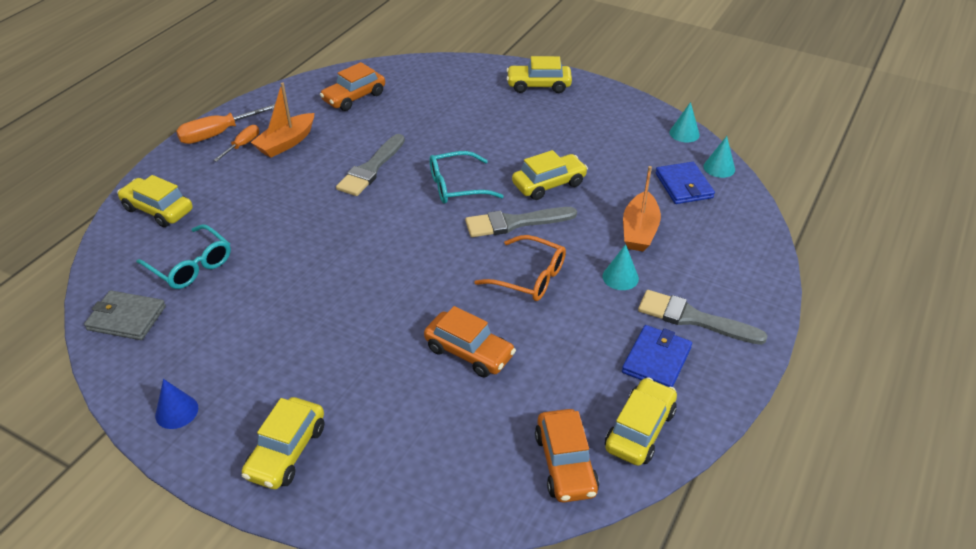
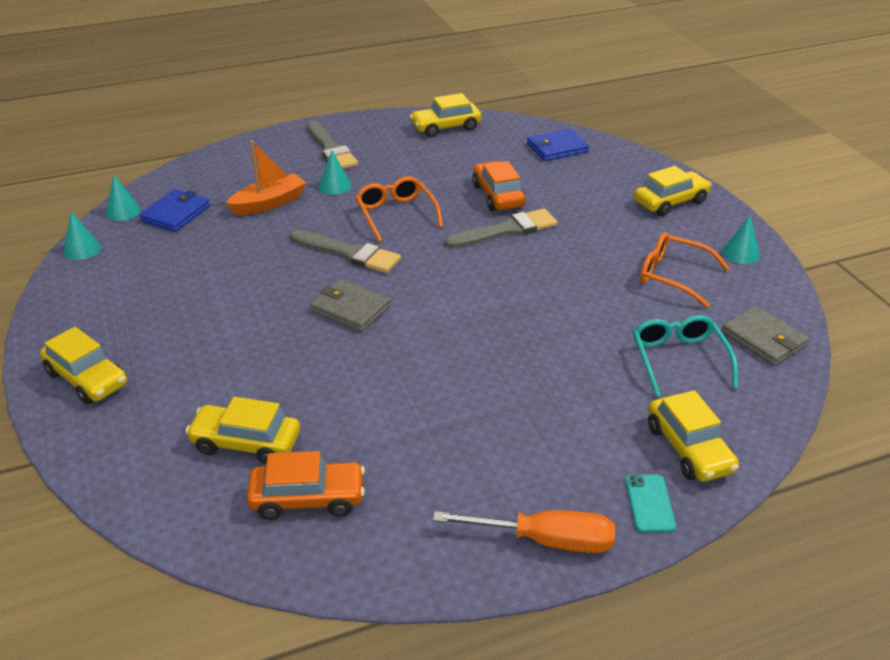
camera: 140 degrees left, 5 degrees down
(170, 172) = (649, 503): none -> turquoise phone
(176, 411) = (740, 253): blue cone -> turquoise cone
(233, 344) = (673, 276): none -> orange glasses
(242, 145) = (526, 497): orange screwdriver -> none
(286, 143) = (467, 467): orange boat -> none
(371, 168) = (407, 373): grey brush -> grey brush (506, 230)
(456, 186) = (350, 308): turquoise glasses -> grey wallet
(549, 184) = (271, 268): yellow car -> yellow car (246, 443)
(565, 464) = (505, 133): orange car -> none
(656, 360) = (387, 144): blue wallet -> blue wallet (557, 148)

